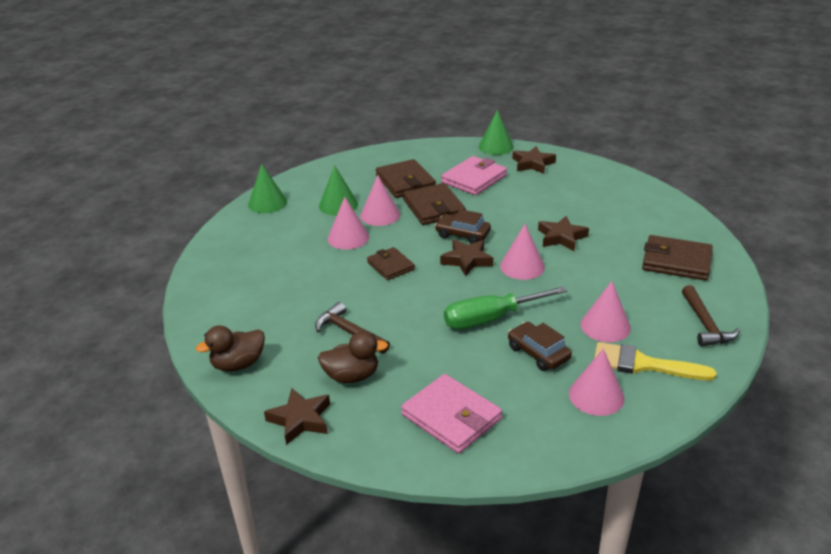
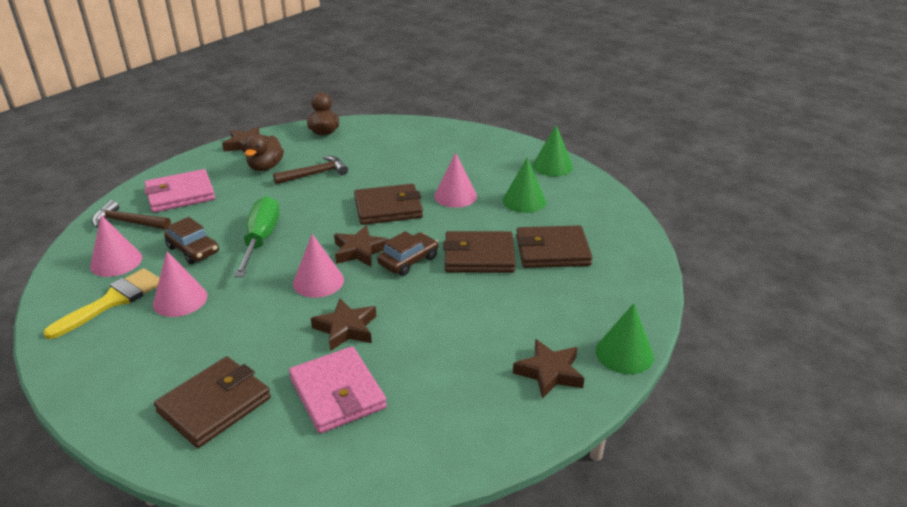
camera: 110 degrees right, 0 degrees up
(380, 215) = (486, 220): pink cone -> none
(390, 266) = (388, 208): brown wallet -> brown wallet, size x1.57
(474, 179) = (532, 304): pink wallet -> pink wallet (337, 393)
(538, 353) = (193, 250): brown car -> brown car turned 60 degrees clockwise
(705, 324) = (104, 369): brown hammer -> brown hammer (128, 222)

